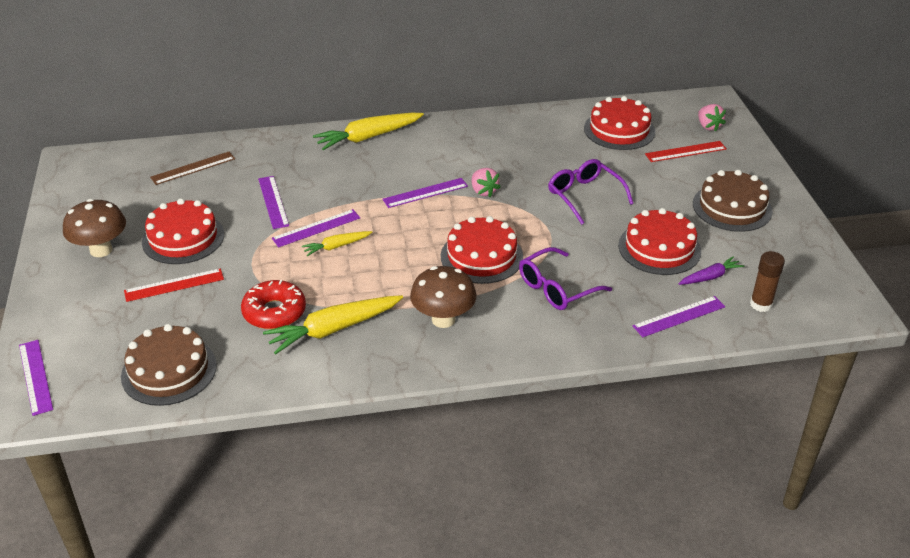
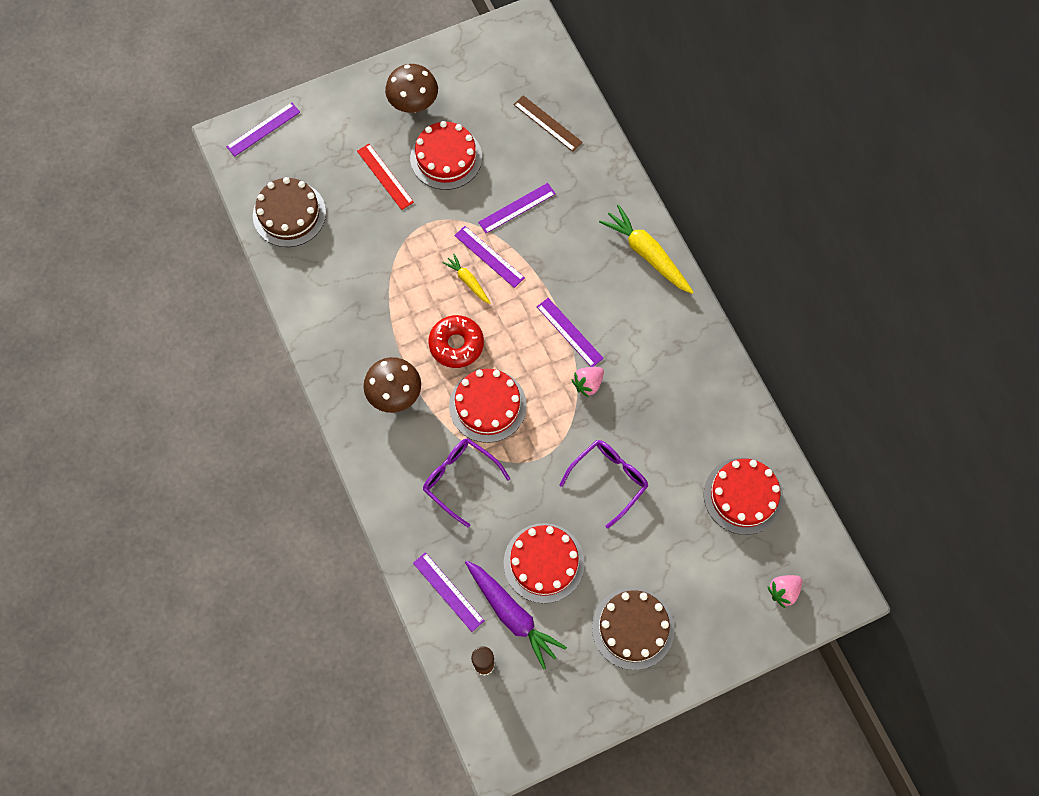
camera: 75 degrees right, 30 degrees up
(274, 312) = (371, 262): red donut -> red donut (456, 344)
(333, 330) = (362, 313): yellow carrot -> none
(685, 151) = (723, 571): red ruler -> none
(710, 277) = (512, 615): purple carrot -> purple carrot, size x1.83

